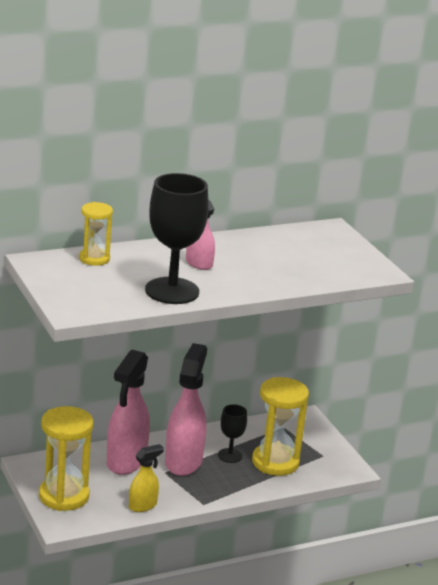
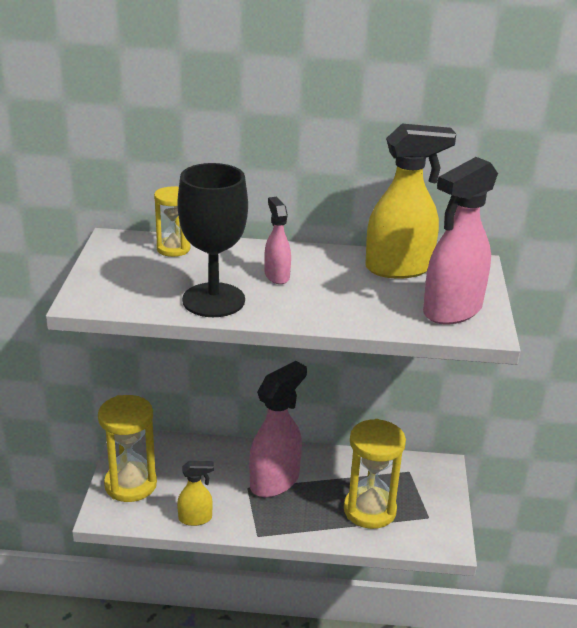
camera: 30 degrees right, 5 degrees up
(126, 461) = (219, 464): pink spray bottle -> pink spray bottle (451, 310)
(230, 455) = (327, 488): black goblet -> none
(282, 240) = (399, 268): none -> yellow spray bottle

